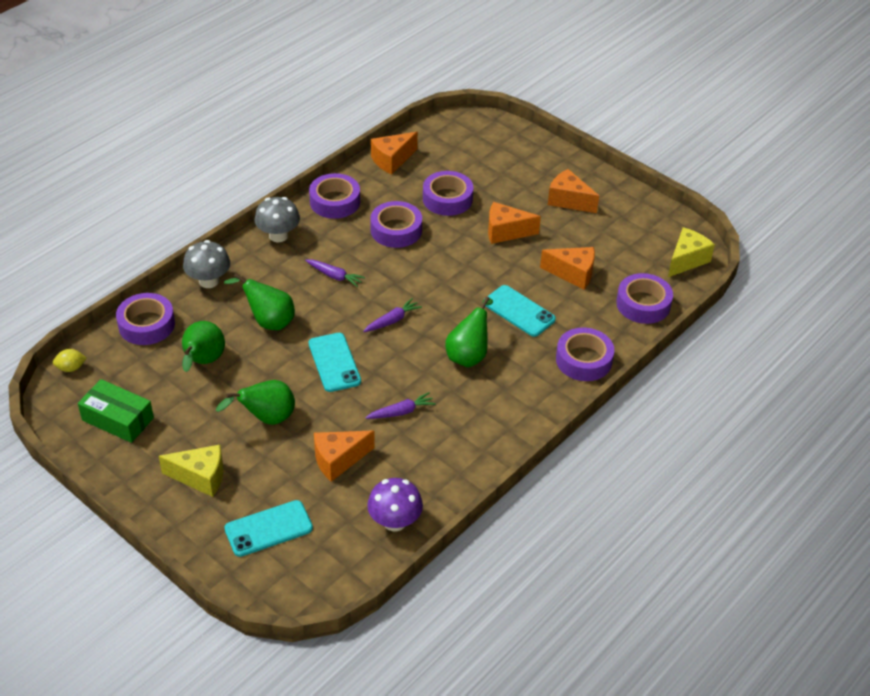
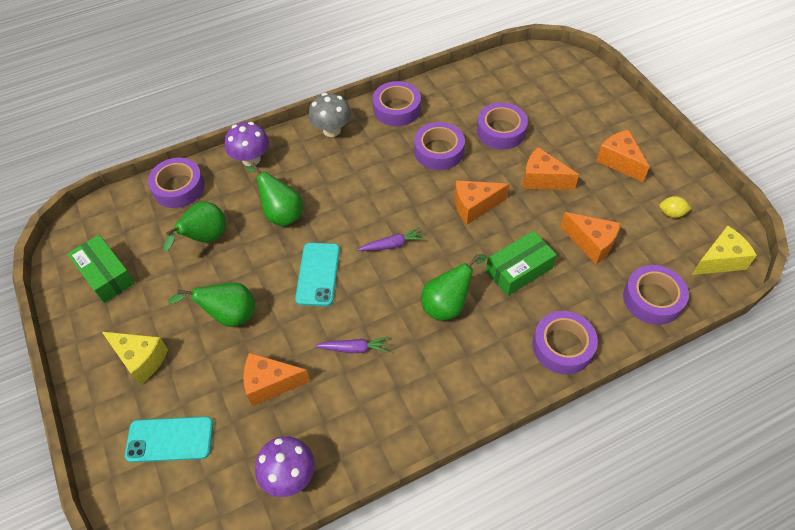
camera: 25 degrees right, 10 degrees up
(71, 368) = (97, 212): yellow lemon -> yellow lemon (671, 213)
(209, 281) = (251, 159): grey mushroom -> purple mushroom
(334, 276) = (361, 183): purple carrot -> none
(392, 160) = (467, 80): orange cheese -> orange cheese (474, 206)
(519, 311) = (519, 270): turquoise phone -> green box

